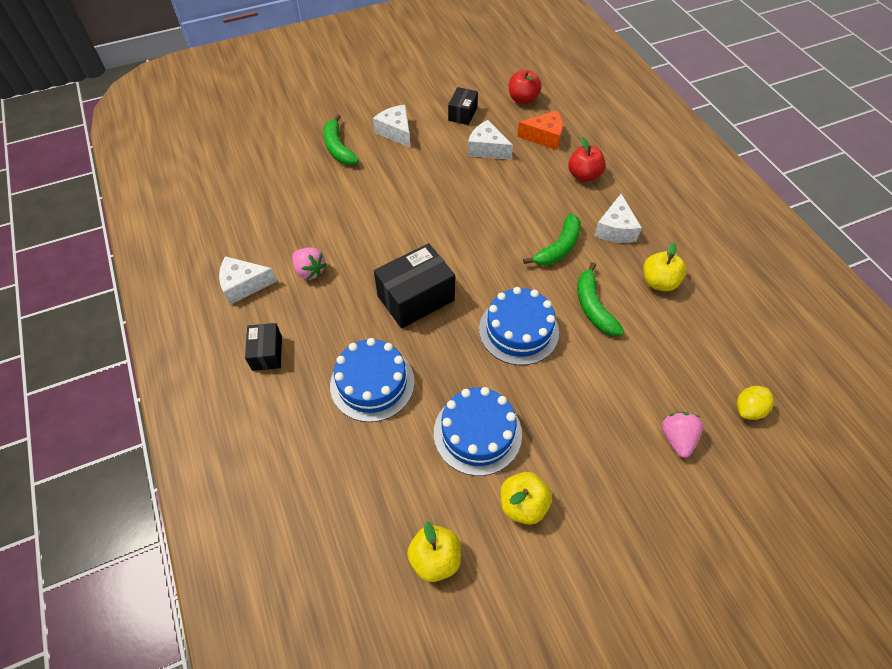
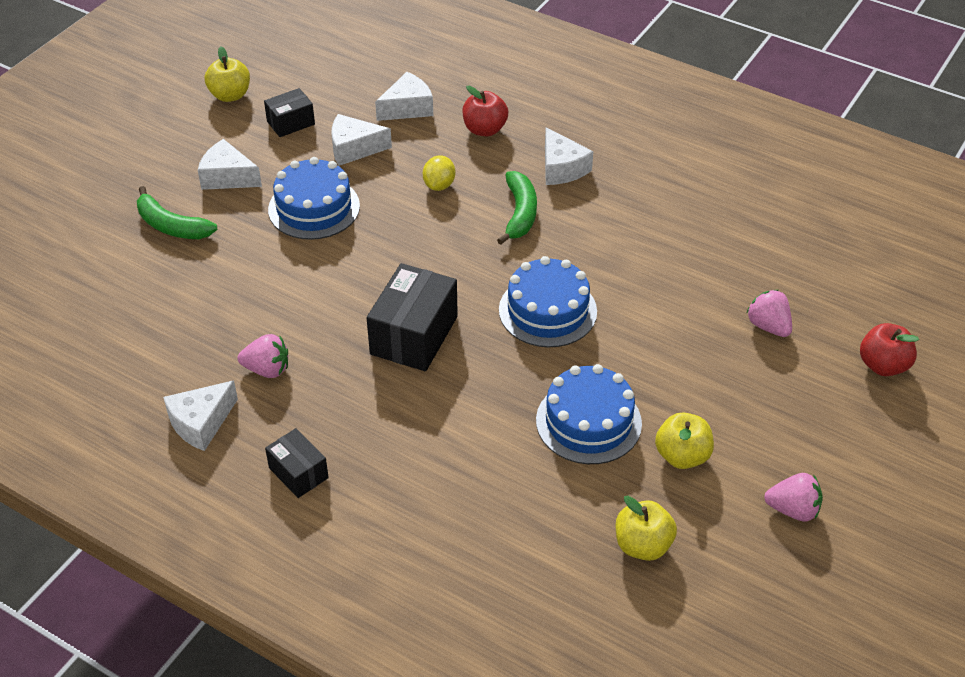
camera: 35 degrees left, 10 degrees down
(372, 383) = (443, 437): blue cake -> blue cake (314, 208)
(462, 114) = (290, 123): black box -> black box turned 75 degrees clockwise
(523, 99) = (347, 77): red apple -> red apple (883, 365)
(544, 137) = (408, 108): orange cheese -> white cheese
(573, 609) = (793, 509): none -> pink strawberry
(593, 307) = (601, 252): green banana -> none
(659, 282) = (644, 198): yellow apple -> yellow apple (230, 95)
(748, 409) = (808, 269): yellow lemon -> yellow lemon (439, 185)

